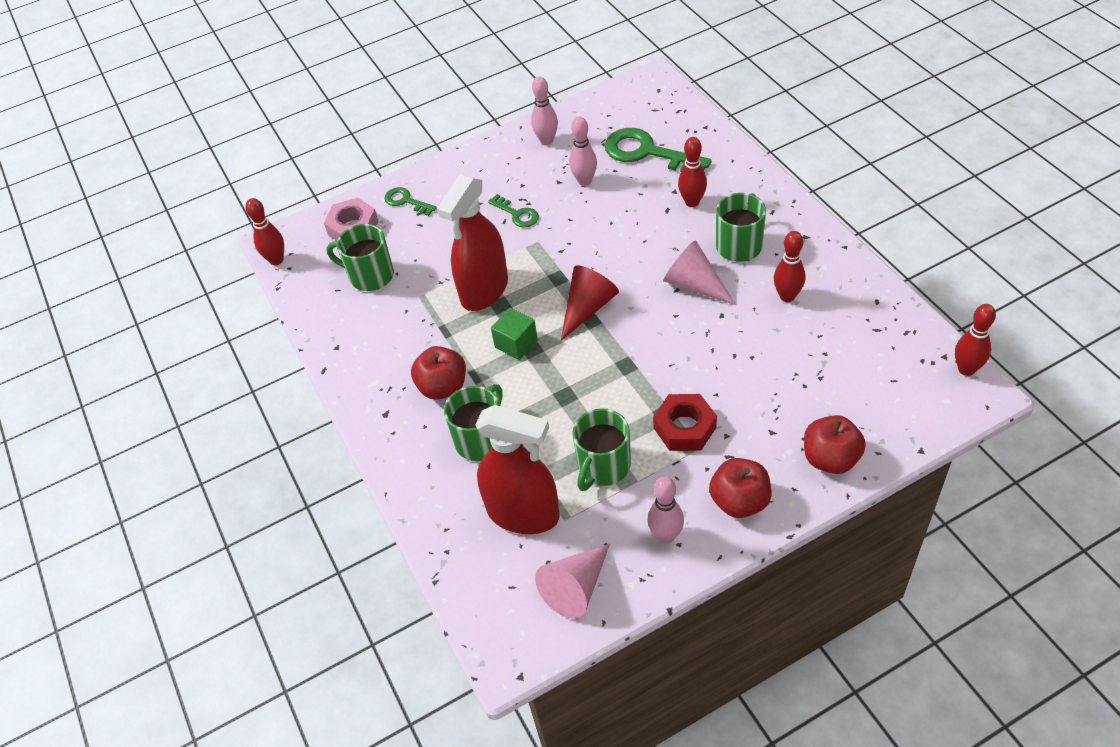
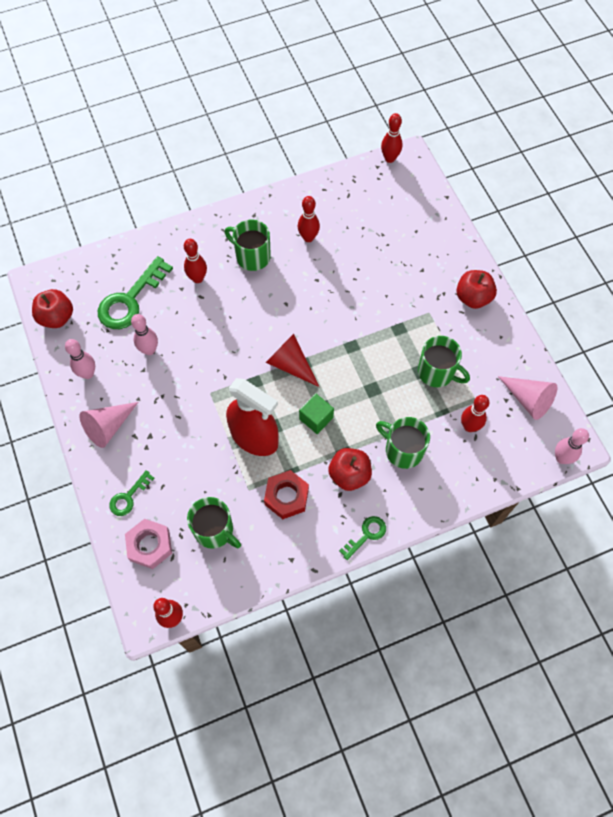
camera: 90 degrees left, 15 degrees up
(370, 275) = (214, 530): green mug -> green mug turned 75 degrees counterclockwise
(517, 214) = (173, 405): green key -> green key (366, 535)
(523, 513) = (469, 426): red spray bottle -> red bowling pin
(666, 535) = (494, 343): pink bowling pin -> pink bowling pin (561, 458)
(684, 428) = (411, 318): red nut -> red nut (286, 496)
(694, 284) = (283, 291): pink cone -> pink cone (108, 427)
(830, 459) = (447, 243): red apple -> red apple (57, 317)

